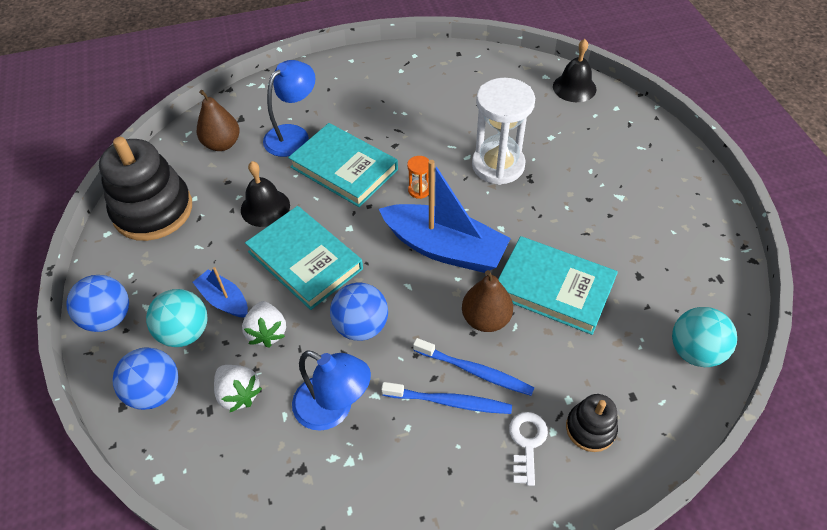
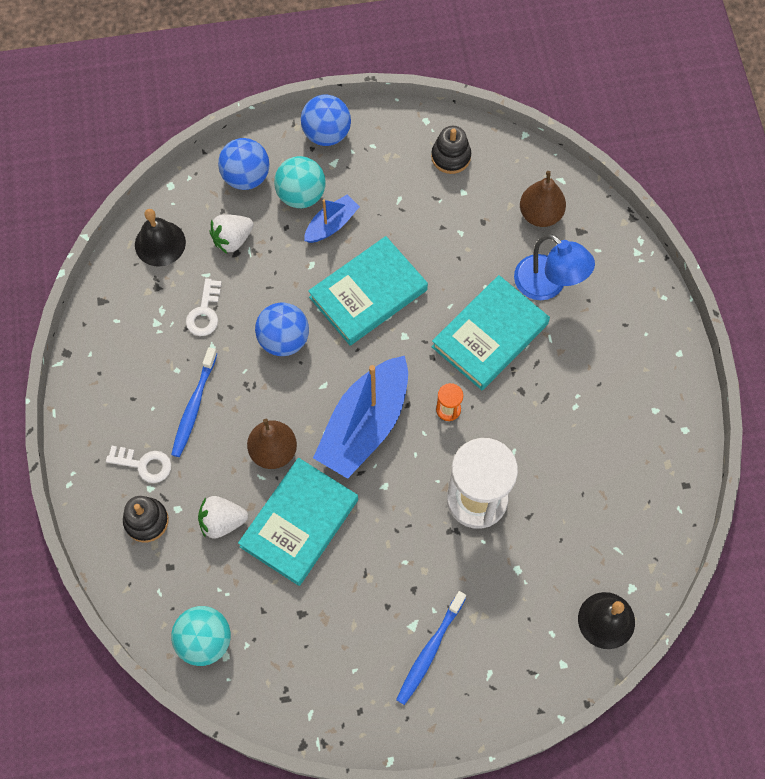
camera: 95 degrees right, 15 degrees up
(153, 210) = (451, 157): black stacking toy -> black stacking toy, size x0.50
(265, 207) = (442, 257): black bell -> black bell (160, 243)
(267, 332) = (290, 261): white strawberry -> white strawberry (222, 521)
(333, 409) = (205, 312): blue lamp -> white key
(475, 371) = (219, 433): blue toothbrush -> blue toothbrush (429, 651)

